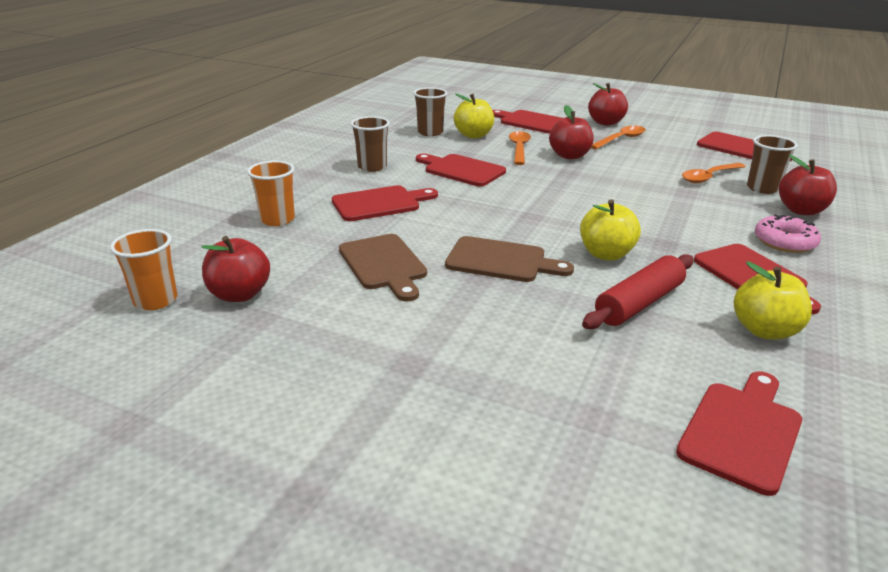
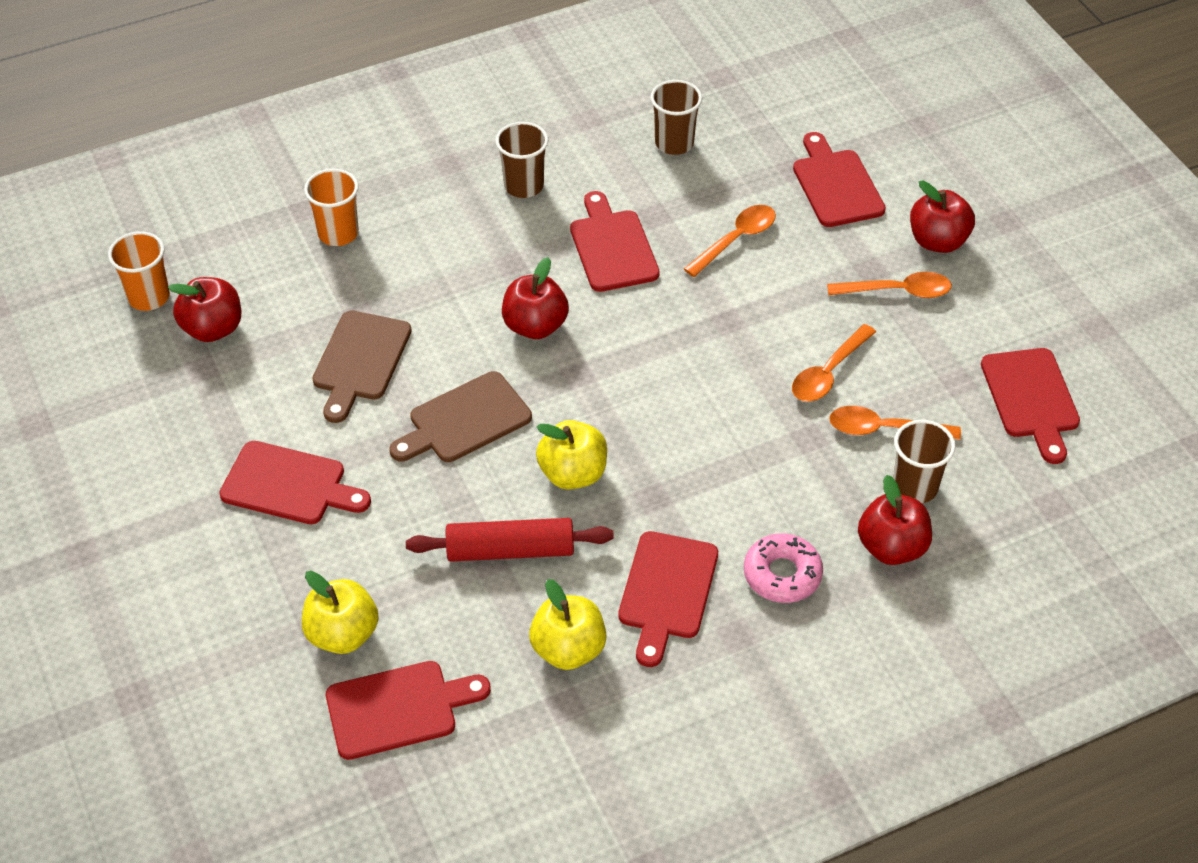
camera: 40 degrees right, 20 degrees up
(380, 203) = (458, 262): red cutting board -> red cutting board (289, 485)
(473, 135) = (719, 178): yellow apple -> yellow apple (342, 634)
(501, 261) = (465, 420): brown cutting board -> brown cutting board turned 90 degrees clockwise
(569, 156) = (777, 289): red apple -> red apple (535, 326)
(647, 170) = (828, 372): none -> orange spoon

